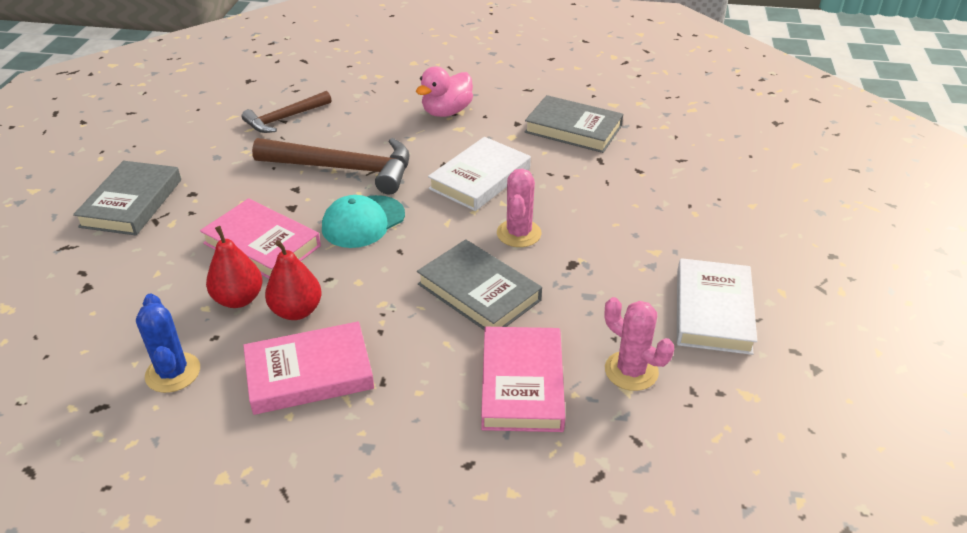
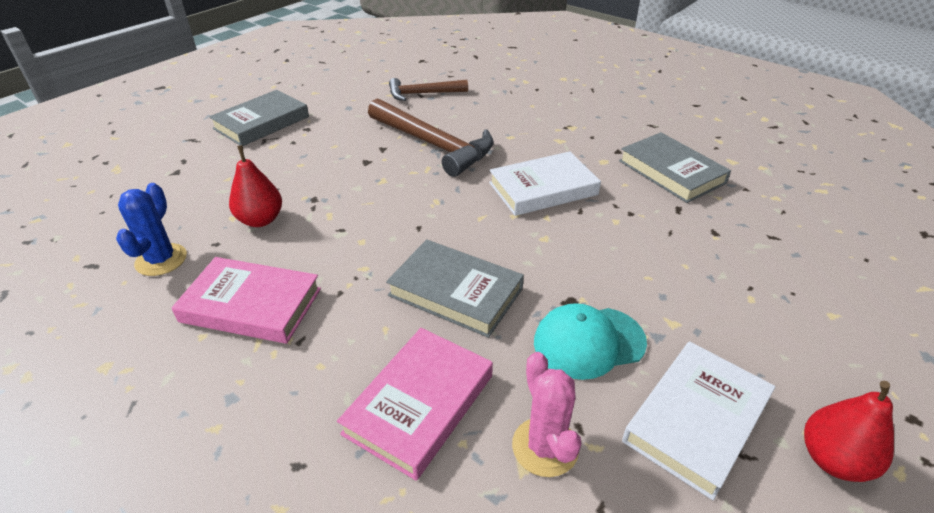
camera: 30 degrees right, 0 degrees up
(262, 244) = (317, 183): pink book -> none
(296, 311) = (292, 247): red pear -> red pear (833, 460)
(363, 222) = (410, 192): turquoise cap -> turquoise cap (588, 342)
(446, 112) = (559, 124): pink duck -> none
(479, 292) = (455, 292): grey book -> grey book turned 45 degrees counterclockwise
(519, 233) = (539, 251): pink cactus -> none

